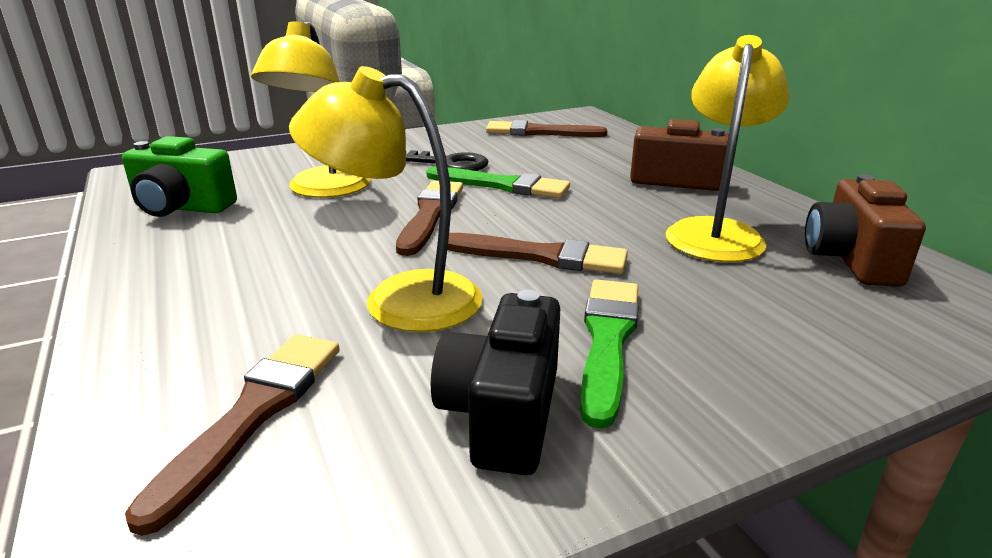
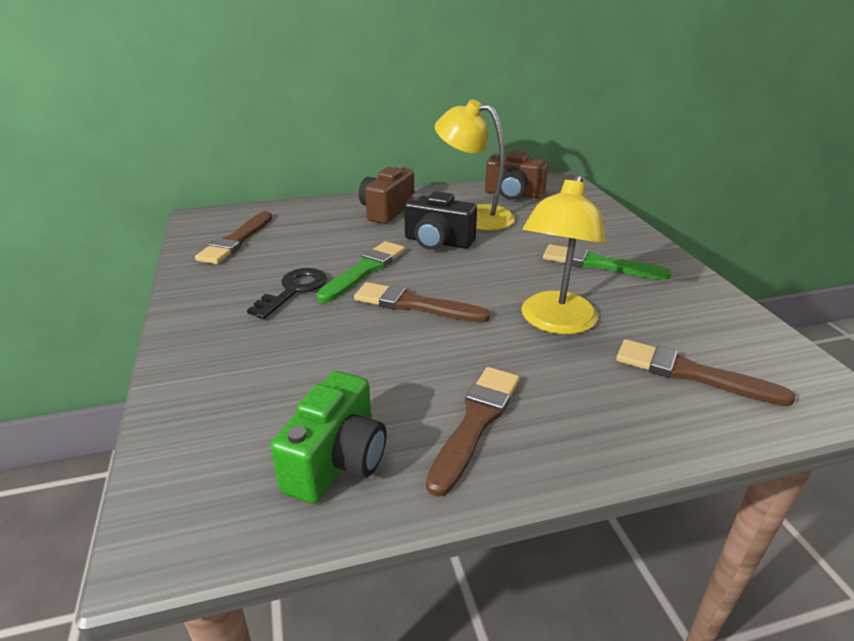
camera: 80 degrees left, 5 degrees up
(323, 190) = (330, 360): yellow lamp -> none
(503, 414) = (667, 298): black camera -> black camera (438, 242)
(541, 256) = (498, 270): brown brush -> brown brush (476, 422)

